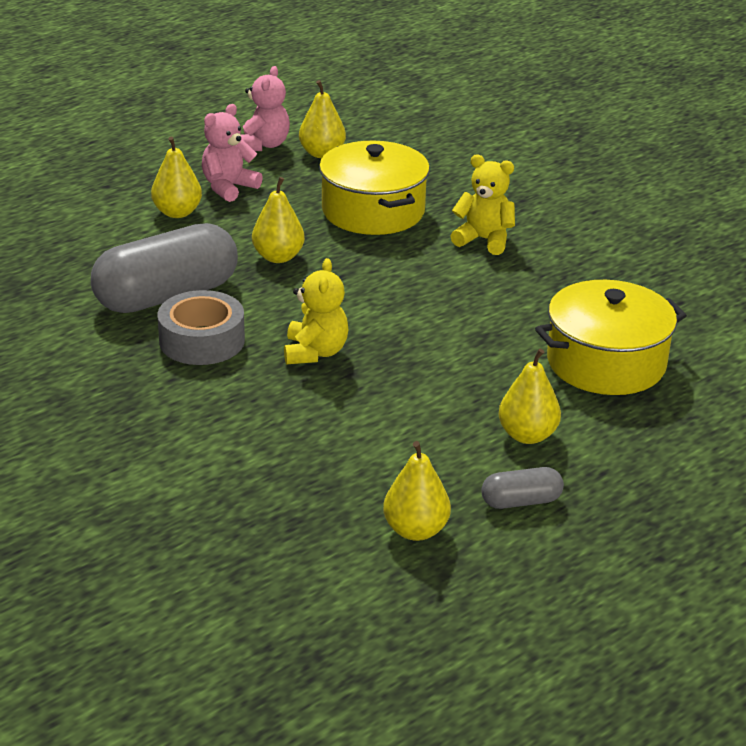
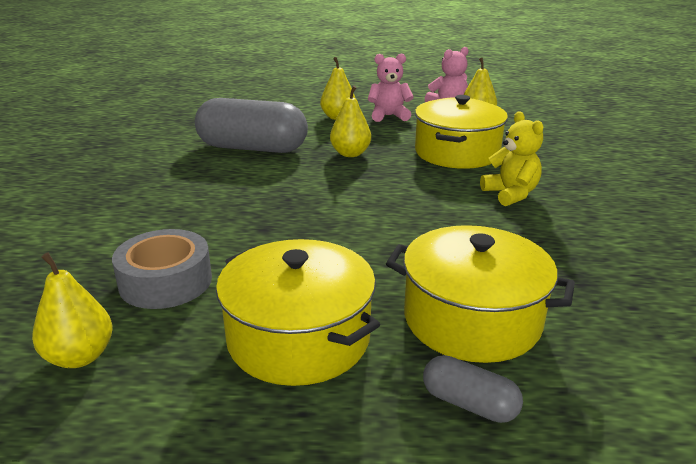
camera: 45 degrees right, 5 degrees down
(202, 340) = (222, 174): grey tape -> grey tape (165, 281)
(315, 352) = (268, 208): yellow teddy bear -> none
(521, 501) = (190, 389): grey capsule -> grey capsule (469, 404)
(527, 435) = (298, 338): yellow pear -> yellow pot

